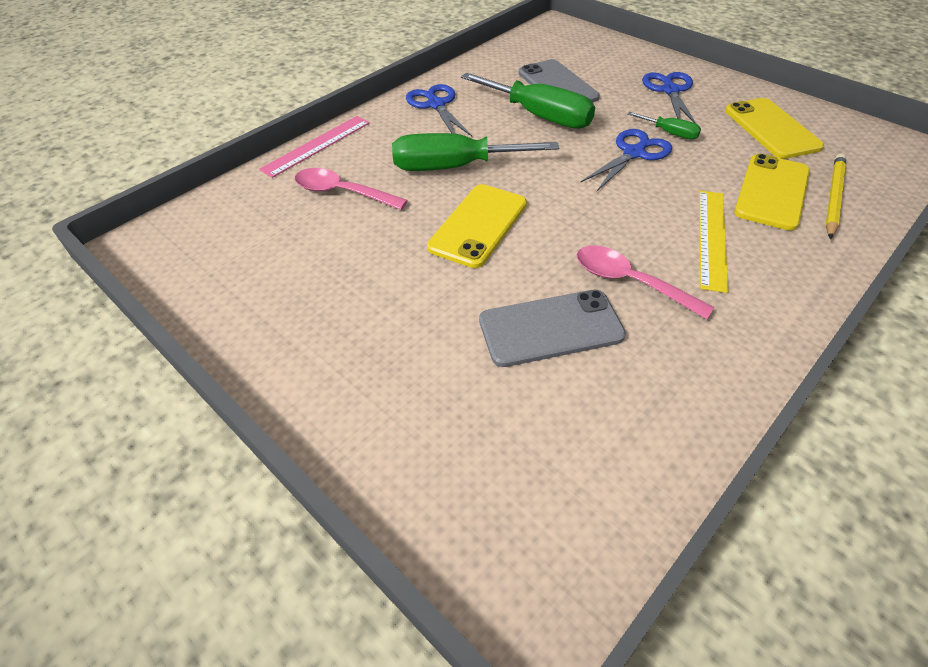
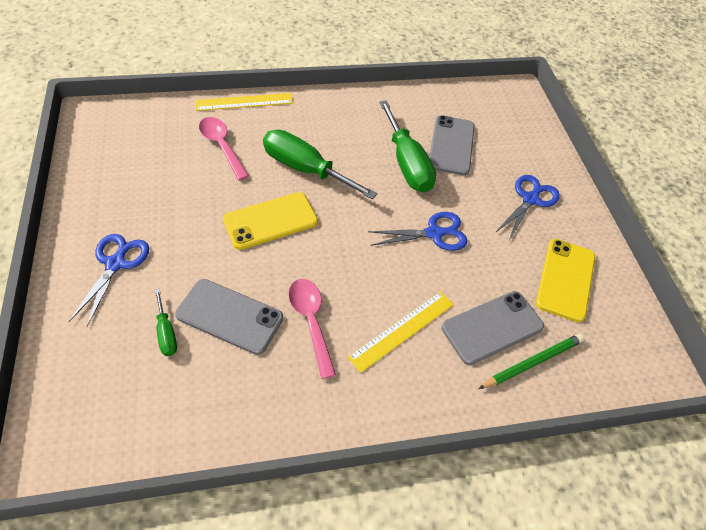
camera: 30 degrees right, 5 degrees up
(316, 145) = (244, 102): pink ruler -> yellow ruler
(436, 104) = (350, 113): blue scissors -> blue scissors (116, 263)
(670, 133) = (481, 234): green screwdriver -> green screwdriver (166, 333)
(772, 192) = (492, 327): yellow phone -> grey phone
(833, 197) = (532, 362): yellow pencil -> green pencil

